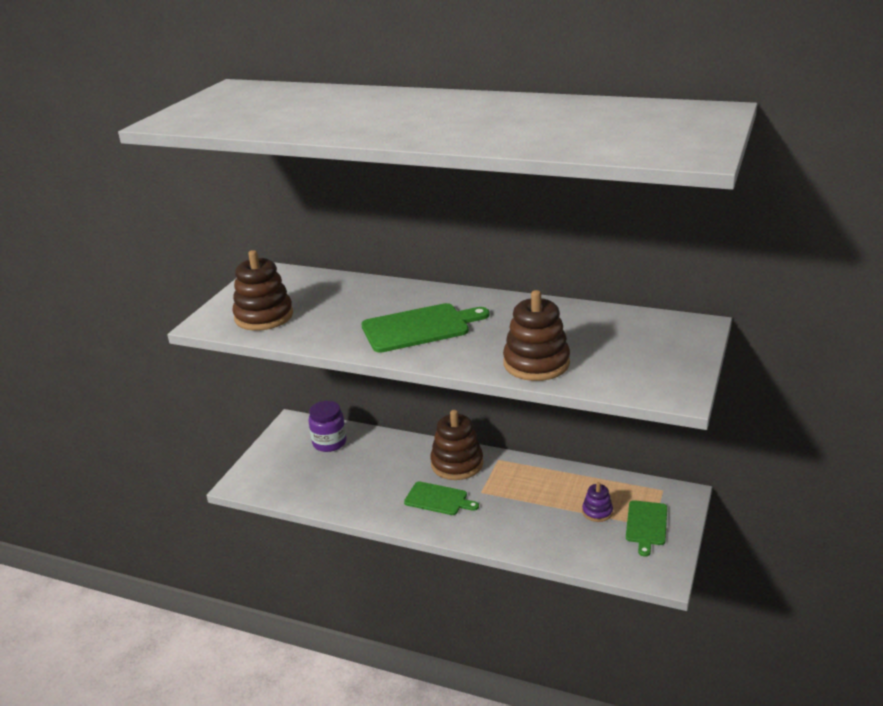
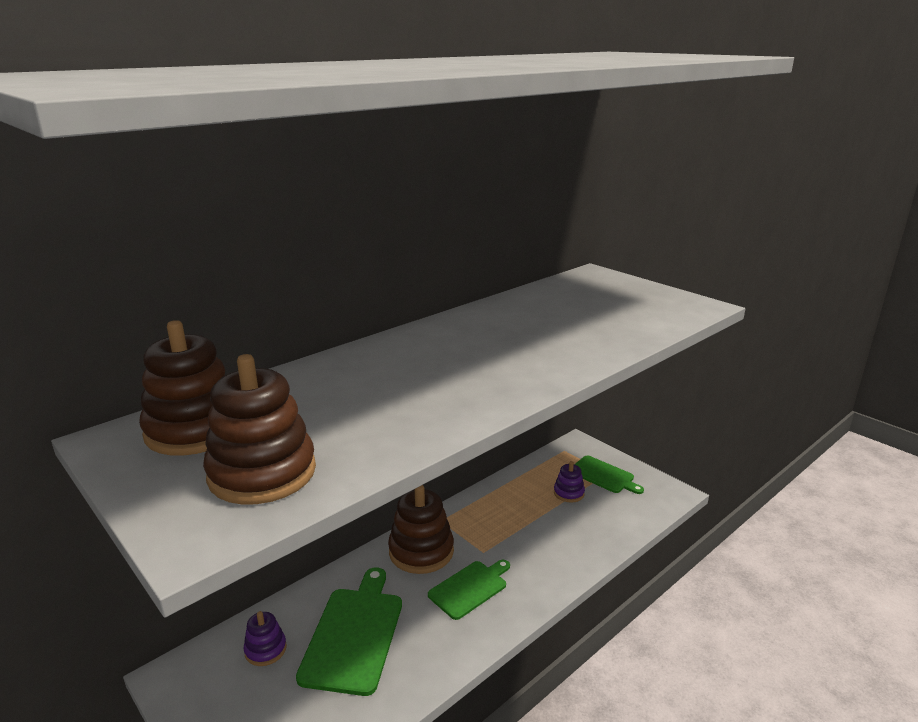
camera: 65 degrees left, 5 degrees down
(329, 443) = (265, 649): purple jar -> purple stacking toy
(419, 327) = (454, 373): green cutting board -> green cutting board (354, 634)
(536, 363) = (600, 339): brown stacking toy -> brown stacking toy (195, 430)

